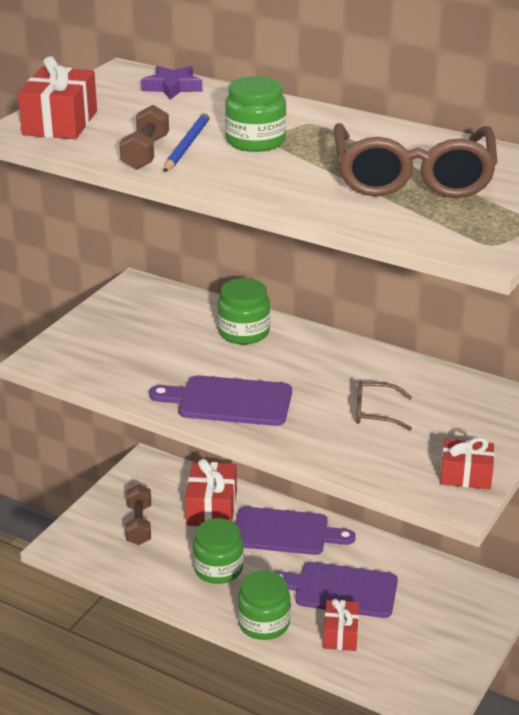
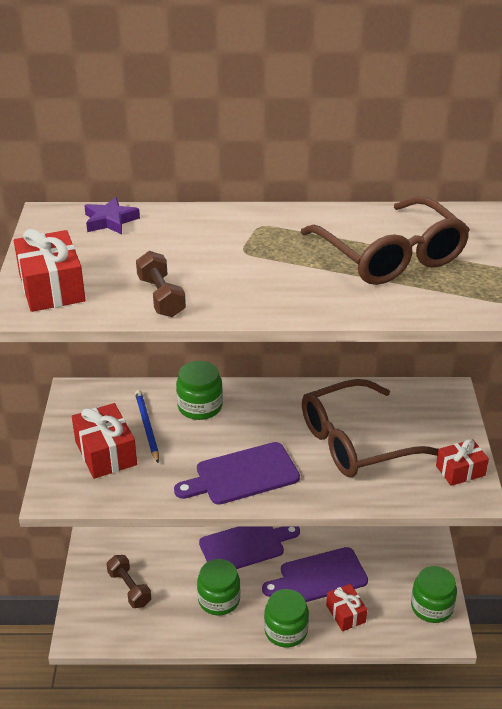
camera: 30 degrees left, 5 degrees up
(187, 145) = (187, 278): blue pencil -> blue pencil (147, 427)
(211, 508) = (175, 549): red gift -> red gift (105, 453)
(255, 141) = (237, 257): green jar -> green jar (431, 607)
(376, 412) = (356, 441): brown glasses -> brown glasses, size x2.27

